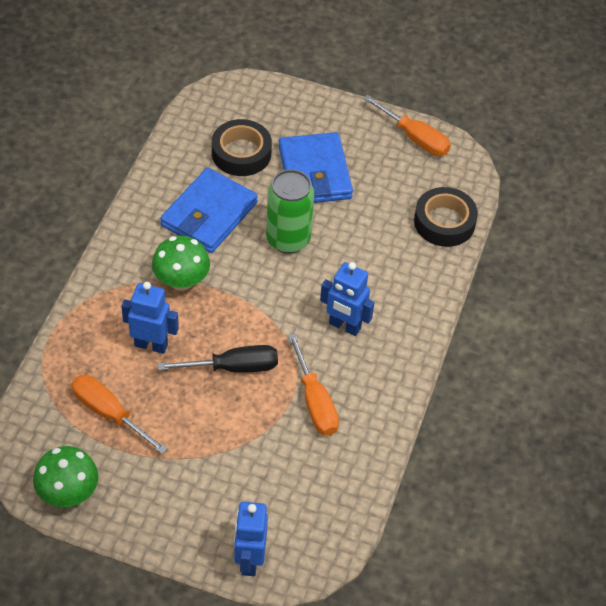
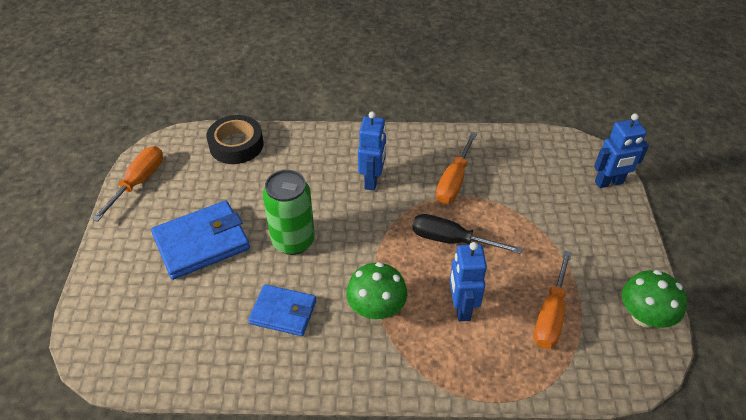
camera: 105 degrees left, 5 degrees down
(209, 214) = (283, 312): blue wallet -> blue wallet, size x0.64
(233, 367) = (452, 240): black screwdriver -> black screwdriver turned 45 degrees counterclockwise
(241, 153) = (189, 310): black tape -> none
(314, 401) = (454, 181): orange screwdriver -> orange screwdriver turned 150 degrees clockwise

